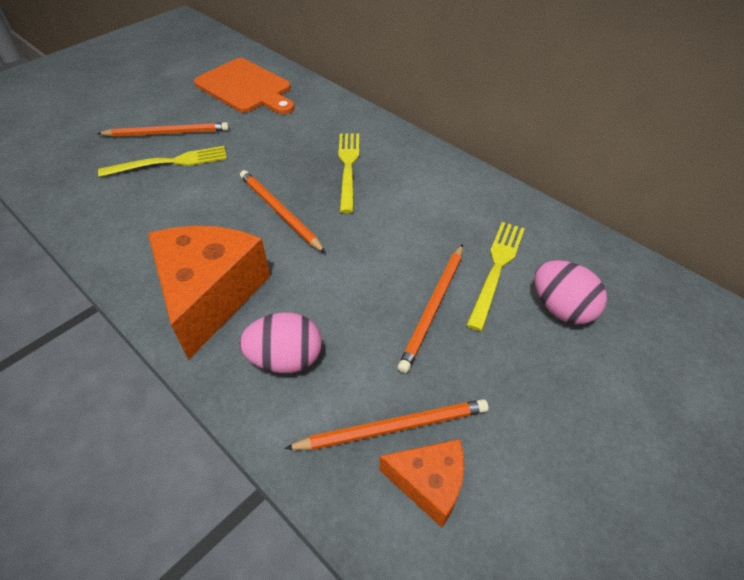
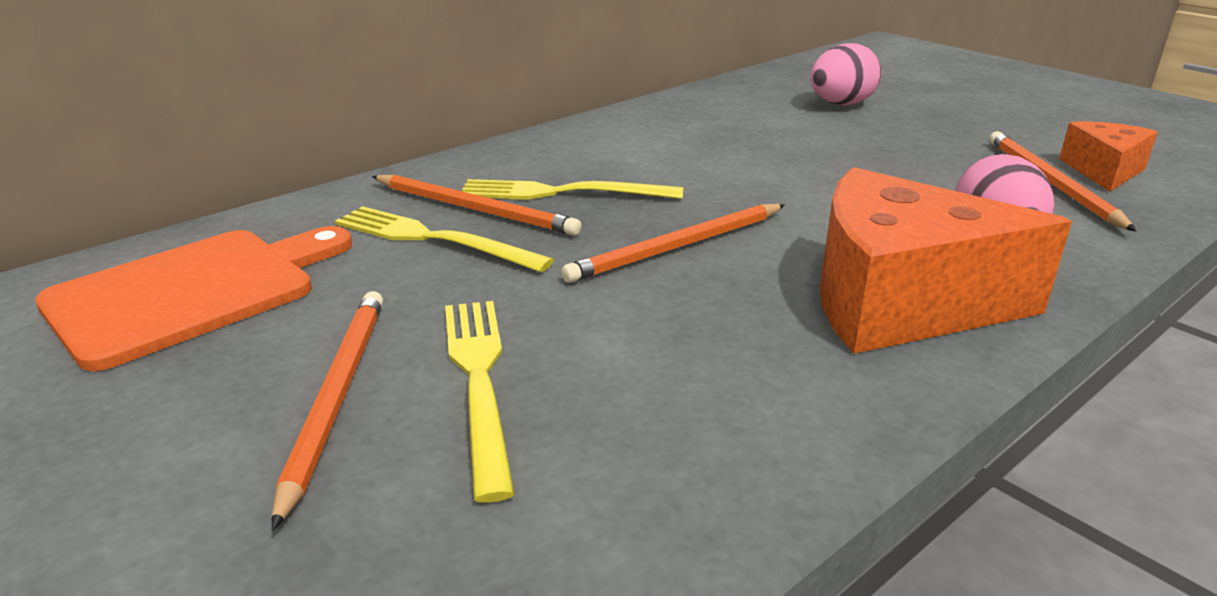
camera: 85 degrees left, 20 degrees down
(433, 308) = (862, 156): orange pencil -> orange pencil (474, 209)
(496, 269) = (788, 123): yellow fork -> yellow fork (434, 239)

